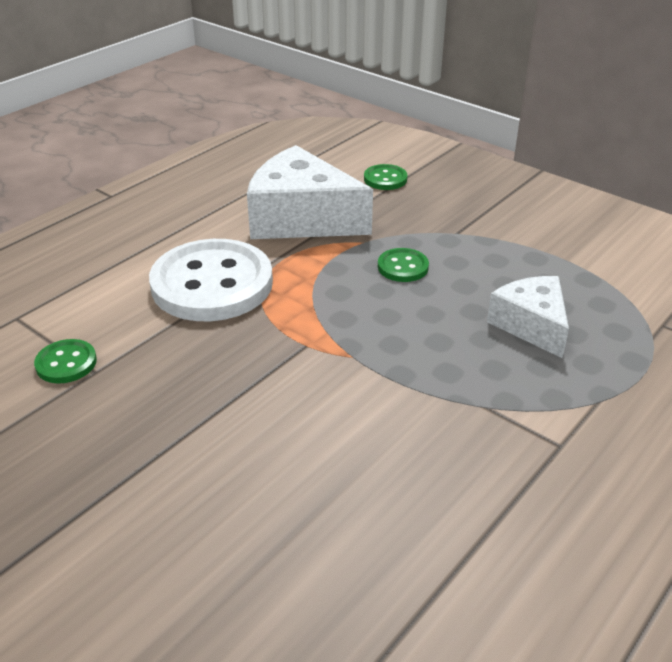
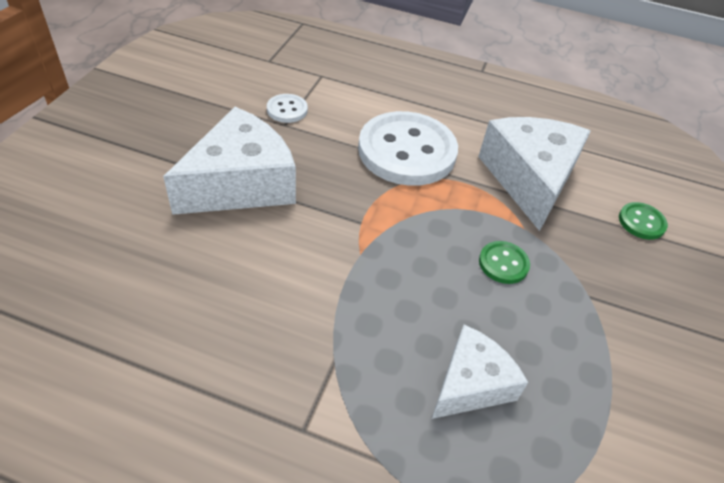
camera: 65 degrees right, 10 degrees up
(66, 363) = (287, 110): green button -> white button
(187, 433) = (241, 184): none -> white cheese

